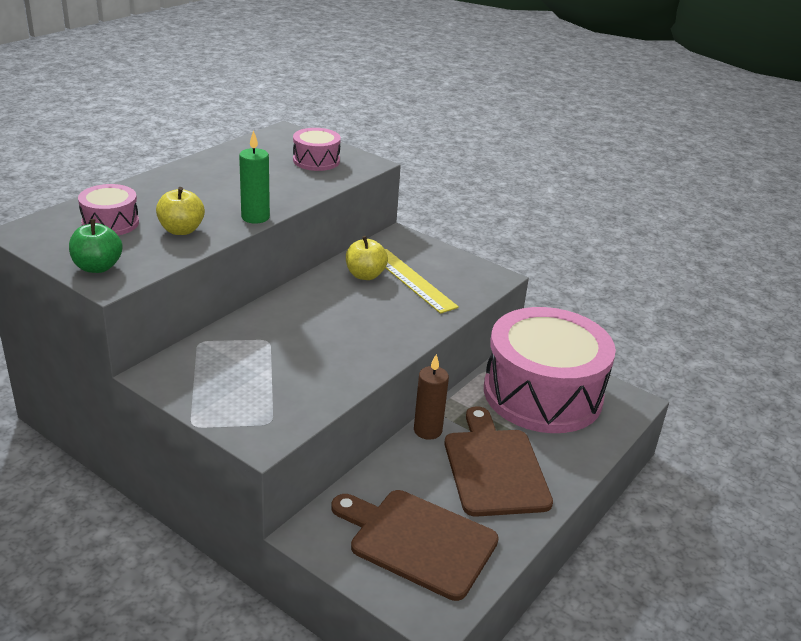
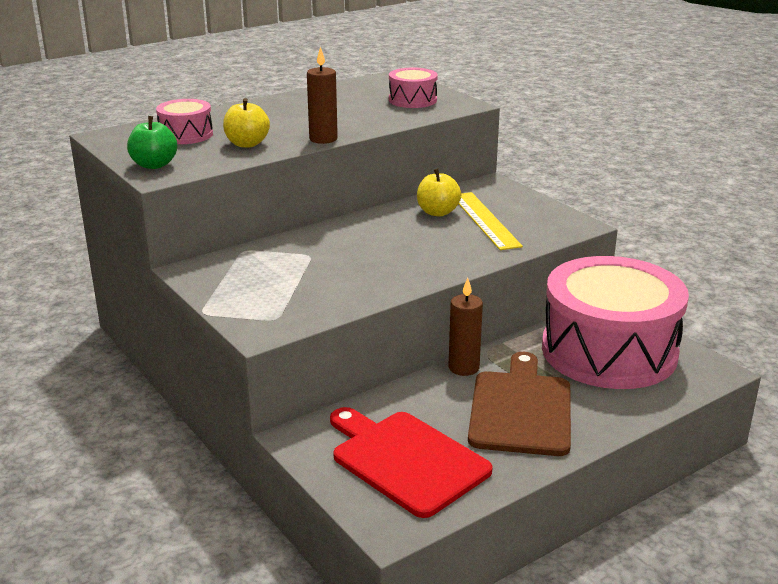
camera: 20 degrees right, 5 degrees down
(255, 217) = (323, 139): green candle -> brown candle
(418, 540) = (406, 460): brown cutting board -> red cutting board

